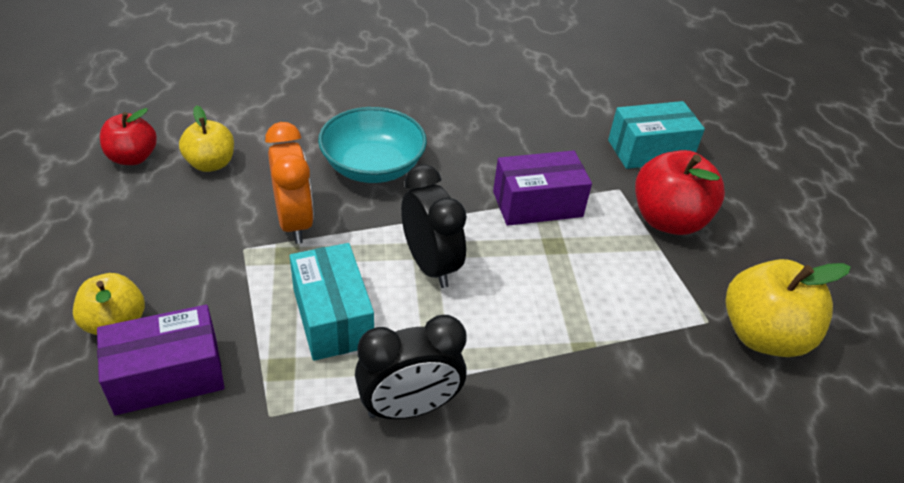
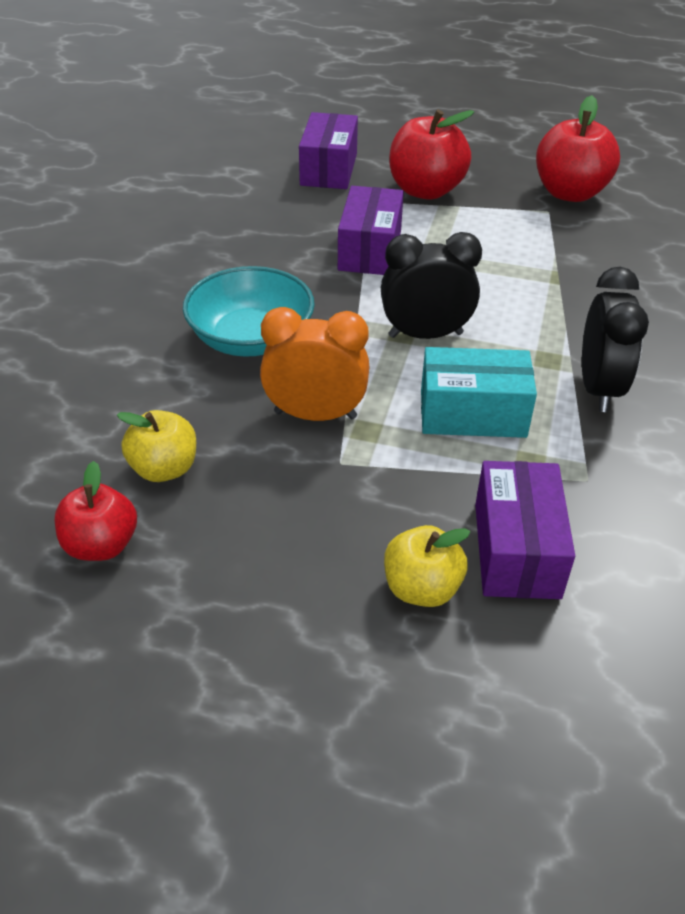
camera: 65 degrees left, 0 degrees up
(649, 150) = (328, 169): turquoise box -> purple box
(762, 335) = (570, 193): yellow apple -> red apple

